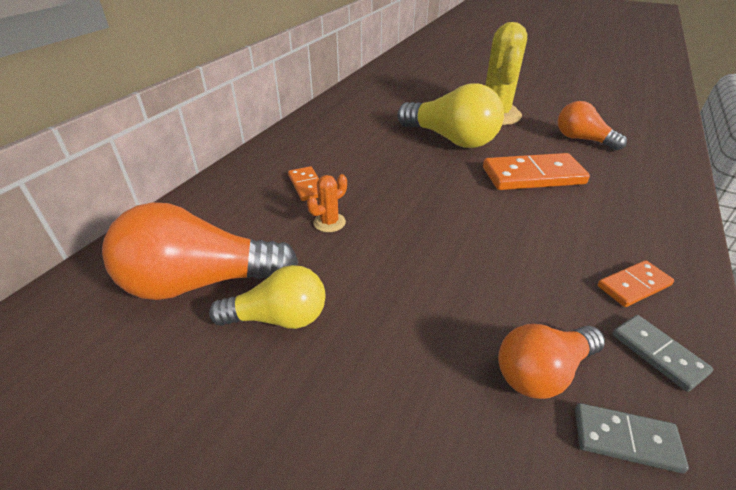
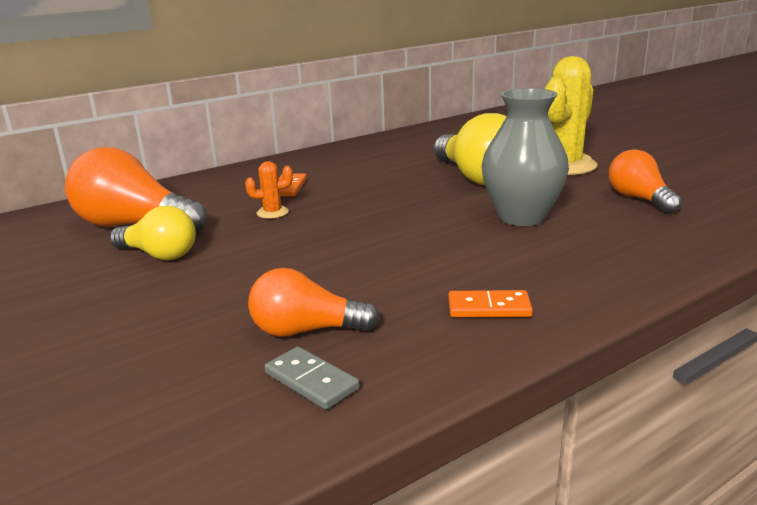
camera: 30 degrees right, 15 degrees down
(533, 176) = (521, 217): orange domino -> grey vase
(658, 353) = (431, 350): grey domino -> none

